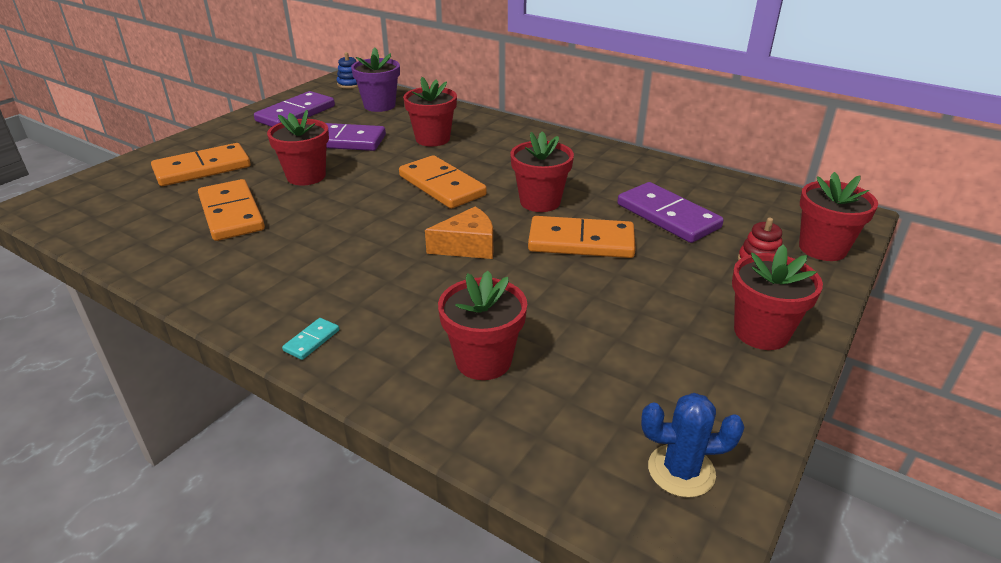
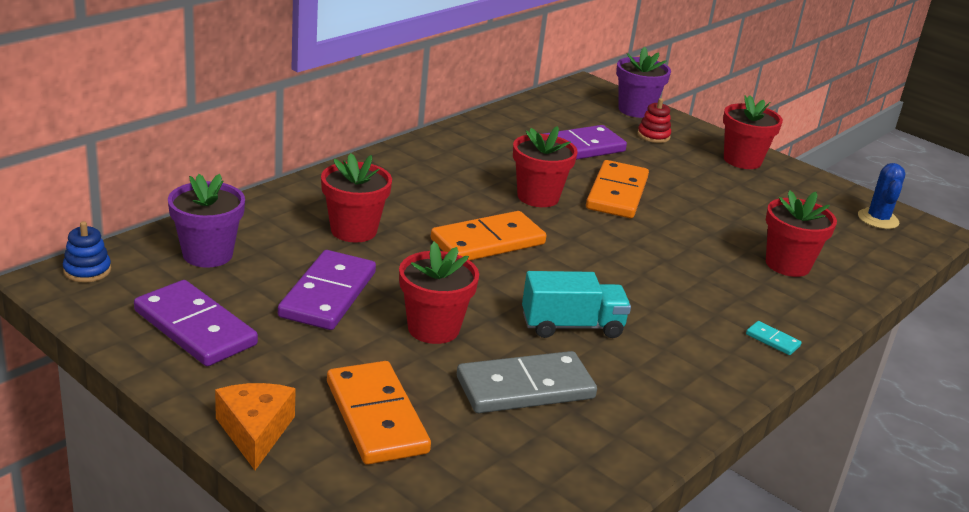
camera: 85 degrees left, 5 degrees down
(231, 213) = (525, 387): orange domino -> grey domino
(319, 228) = (572, 326): none -> turquoise truck
(468, 246) = (619, 246): orange cheese -> orange cheese (255, 431)
(822, 248) = (636, 110): red flower pot -> purple flower pot

